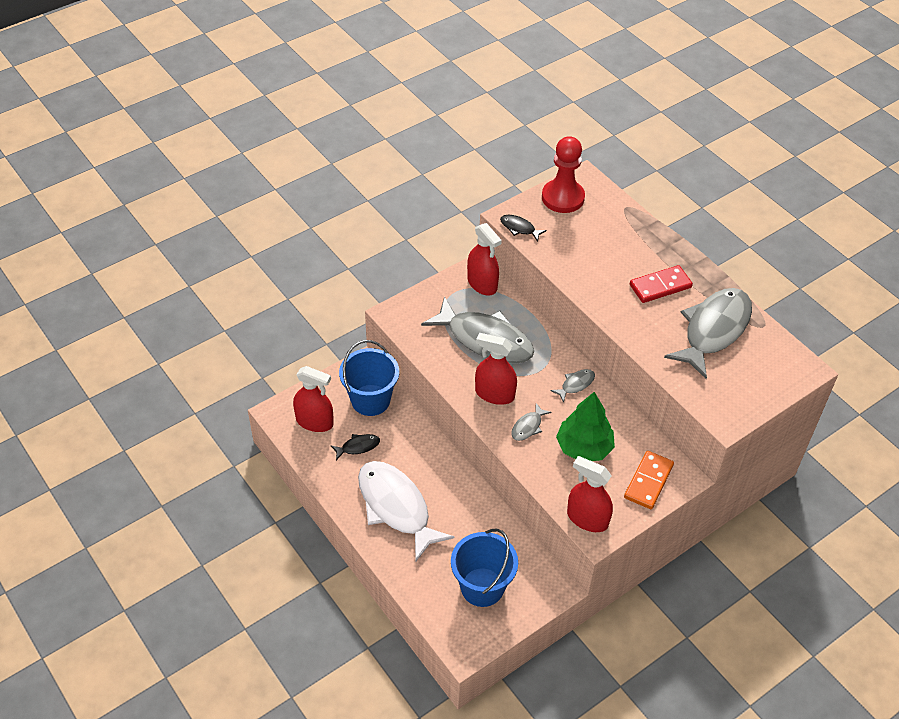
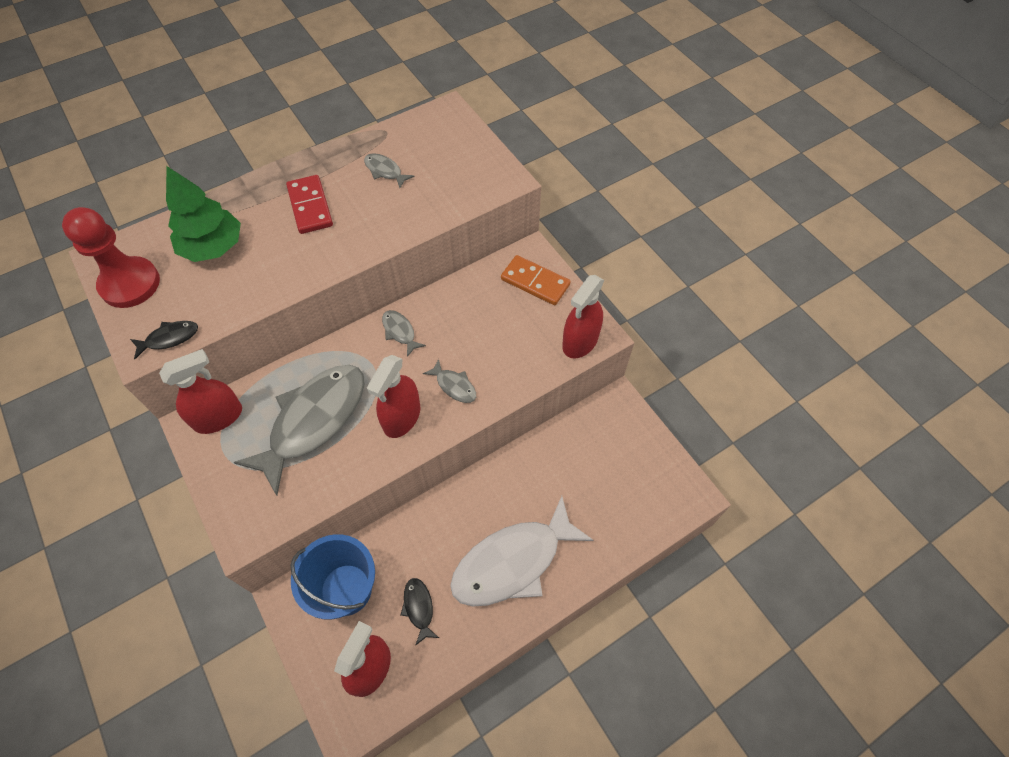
camera: 85 degrees left, 10 degrees up
(482, 587) = (618, 472): blue bucket -> none
(519, 228) = (169, 338): black fish -> black fish turned 150 degrees counterclockwise
(584, 448) = (488, 334): green tree -> green tree (213, 247)
(713, 330) = (385, 171): grey fish -> grey fish, size x0.42

